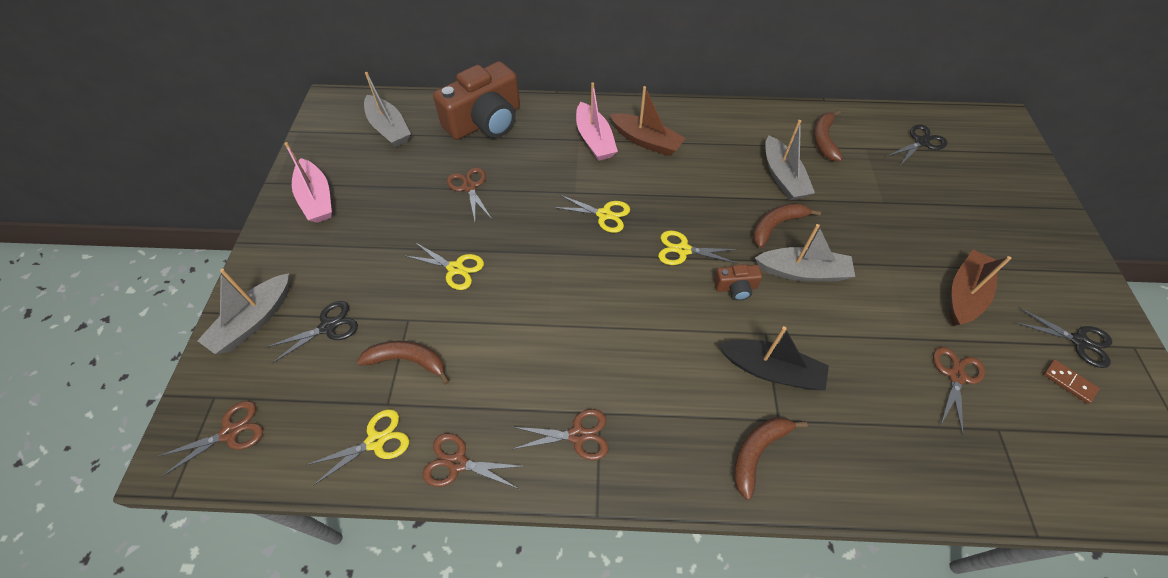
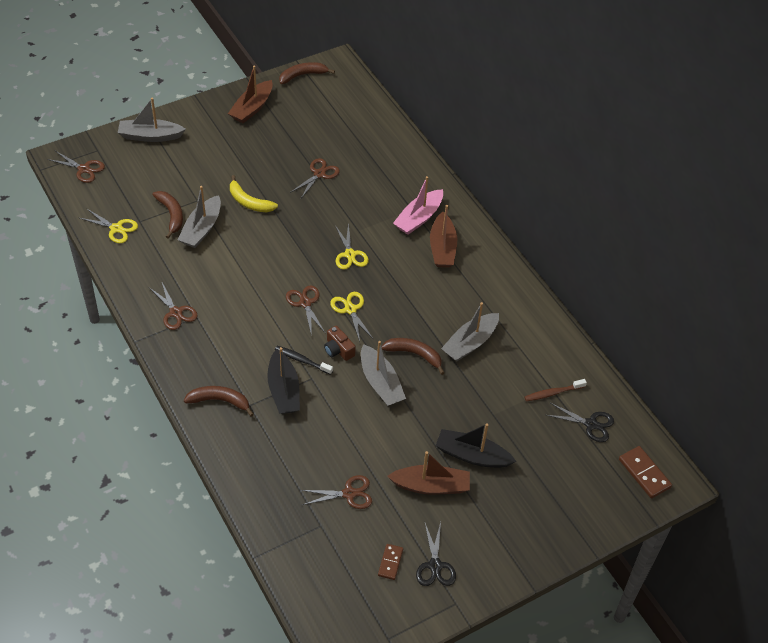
camera: 55 degrees right, 5 degrees down
(317, 199) = (252, 108): pink boat -> brown boat
(328, 327) = (168, 169): black scissors -> none
(389, 128) = (338, 106): grey boat -> grey boat (201, 229)
(455, 268) = (249, 202): yellow scissors -> yellow banana
(457, 463) = (126, 269): brown scissors -> brown scissors (305, 303)
(485, 121) = (387, 150): brown camera -> none
(733, 330) = (302, 360): none -> black toothbrush
(823, 140) = (537, 357): brown banana -> brown banana (303, 75)
(873, 149) = (553, 393): none -> brown toothbrush
(932, 242) = (472, 455): none -> black boat
(990, 135) = (644, 473): none -> brown domino

